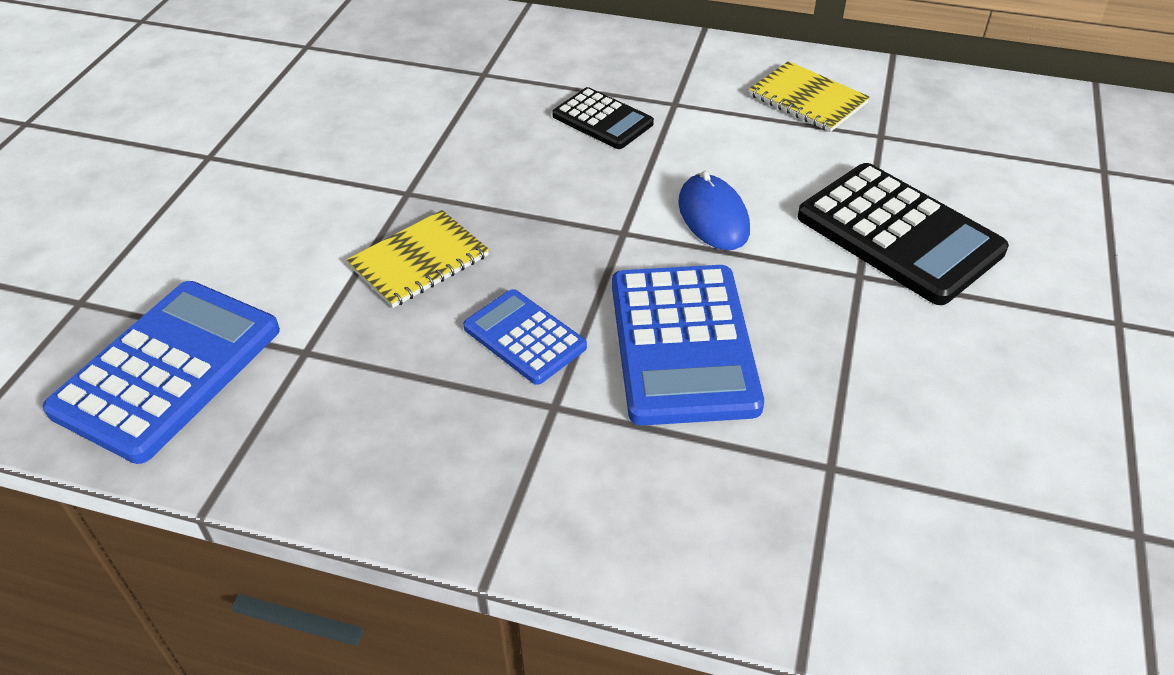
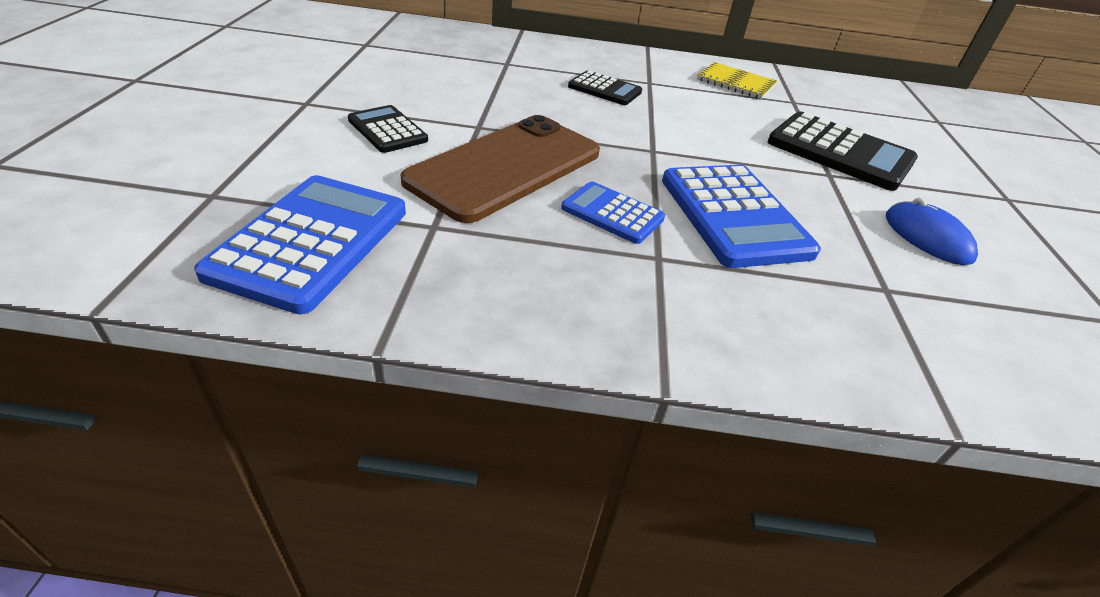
camera: 15 degrees left, 5 degrees down
(293, 201) = (387, 130): none -> black calculator
(419, 261) = (506, 167): yellow notebook -> brown phone
(713, 216) = (711, 142): blue mouse -> blue mouse (927, 237)

